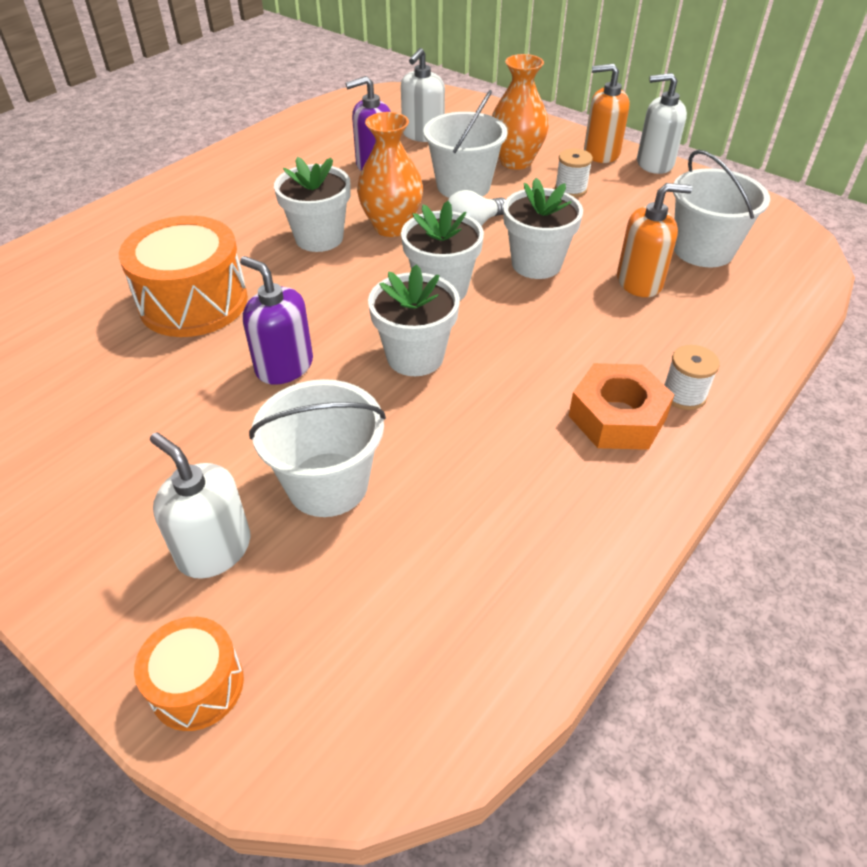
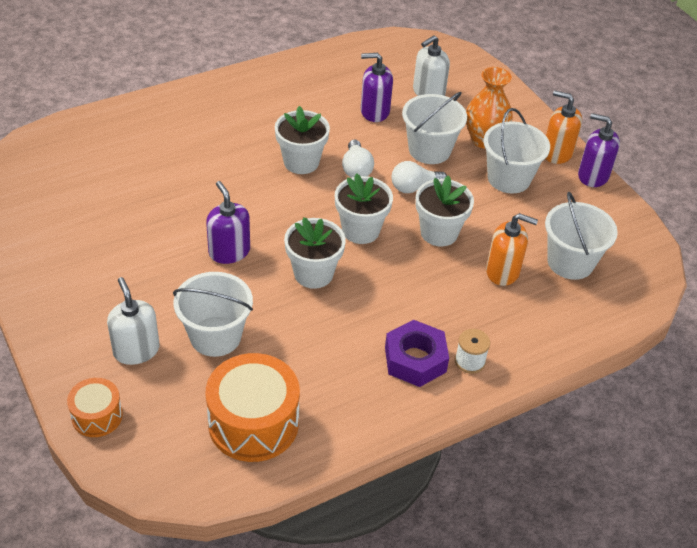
camera: 20 degrees right, 0 degrees up
(193, 302) = (195, 186): orange drum -> orange drum (253, 423)
(391, 227) = (356, 169): orange vase -> white light bulb
(570, 189) = (509, 178): white spool -> white bucket
(617, 417) = (415, 359): orange nut -> purple nut
(654, 163) = (593, 176): white soap dispenser -> purple soap dispenser

